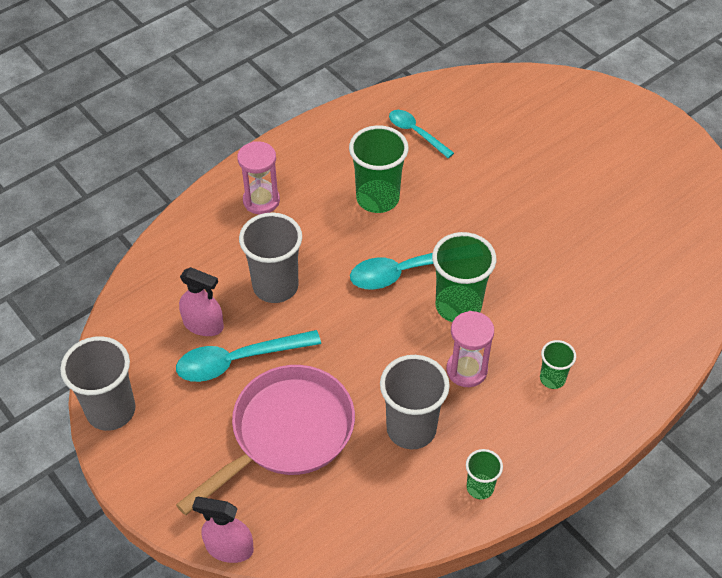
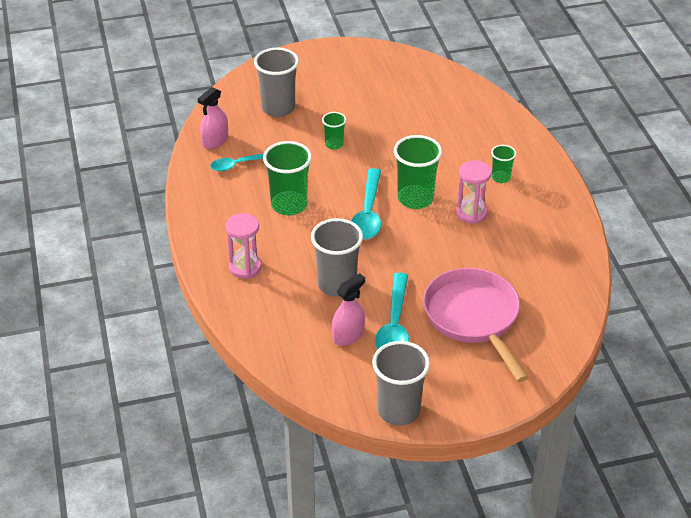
camera: 65 degrees left, 10 degrees down
(229, 548) = (553, 375): pink spray bottle -> pink spray bottle (215, 141)
(411, 429) = (504, 255): grey cup -> grey cup (278, 108)
(480, 487) = (566, 239): green cup -> green cup (334, 144)

